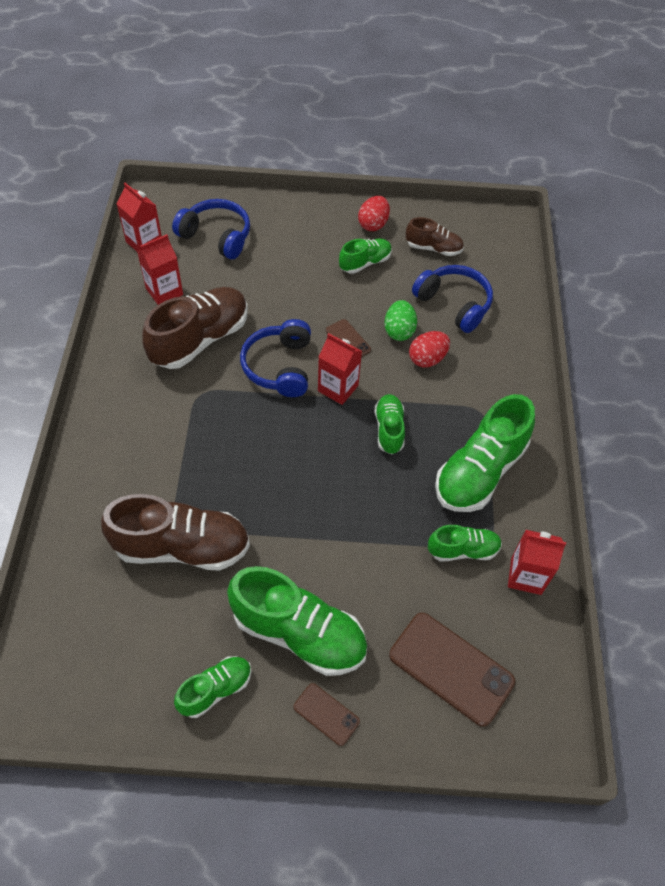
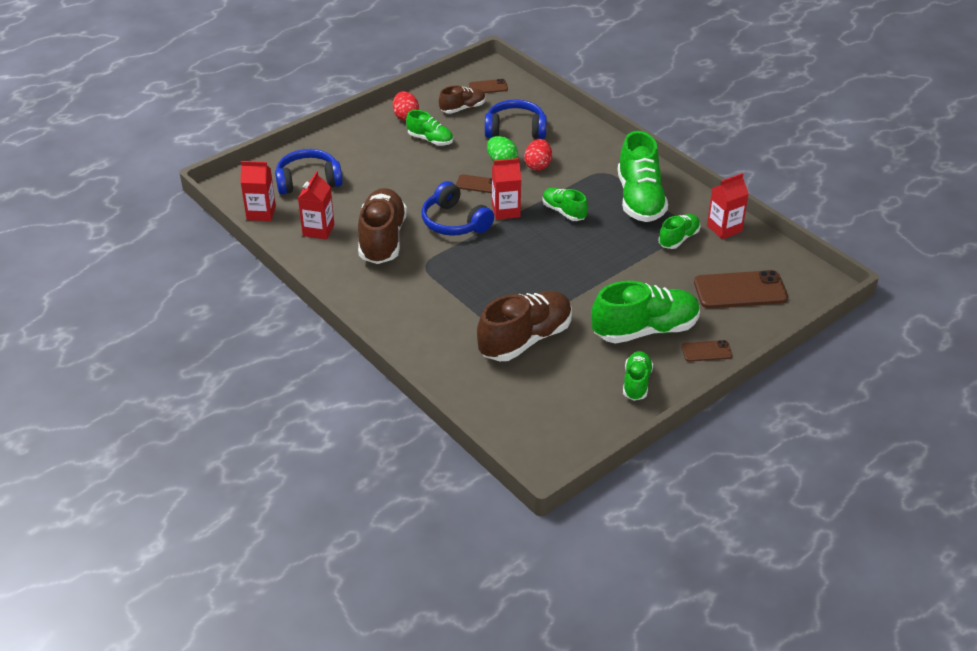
camera: 40 degrees left, 15 degrees down
(365, 263) = (430, 140): green shoe -> green shoe turned 105 degrees clockwise
(484, 240) = (488, 87): none -> brown phone

